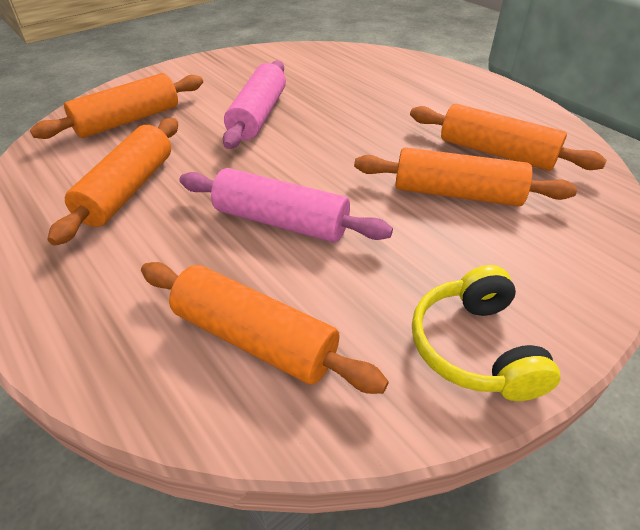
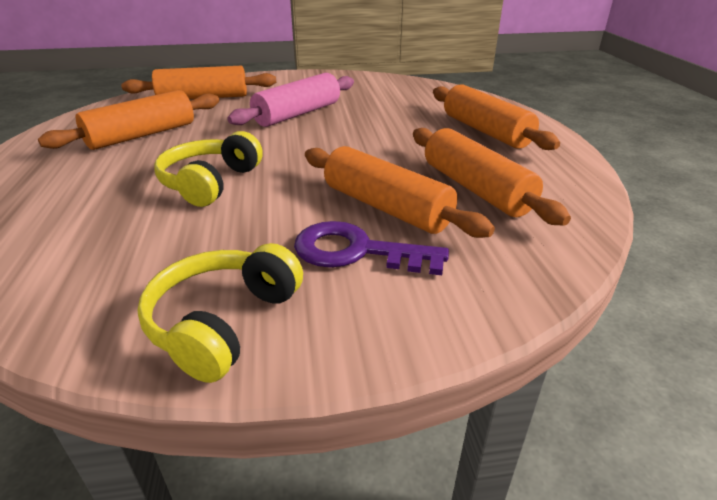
camera: 30 degrees right, 10 degrees down
(255, 338) = (79, 246): orange rolling pin -> orange rolling pin (485, 131)
(281, 221) = (210, 182): pink rolling pin -> yellow headphones
(485, 243) = (357, 251): none -> purple key

